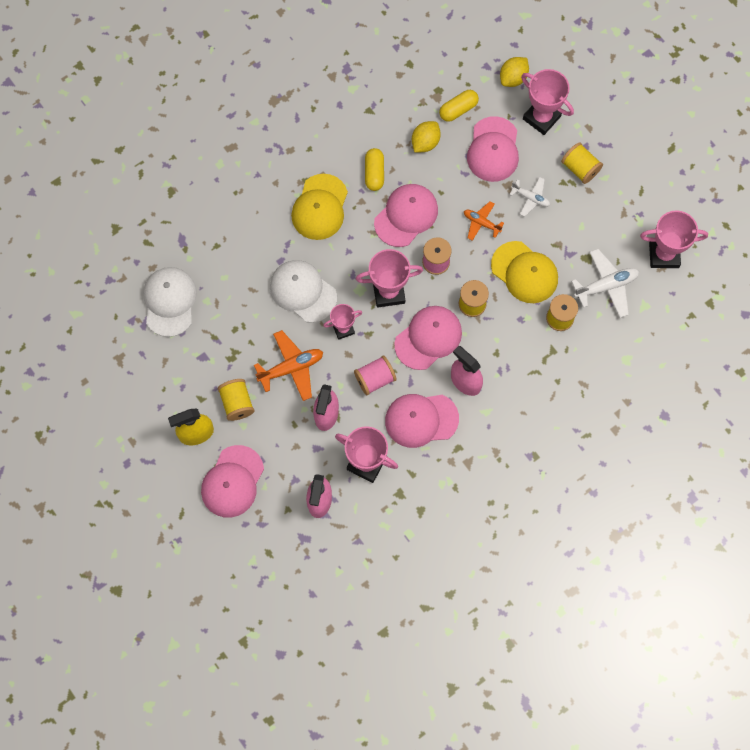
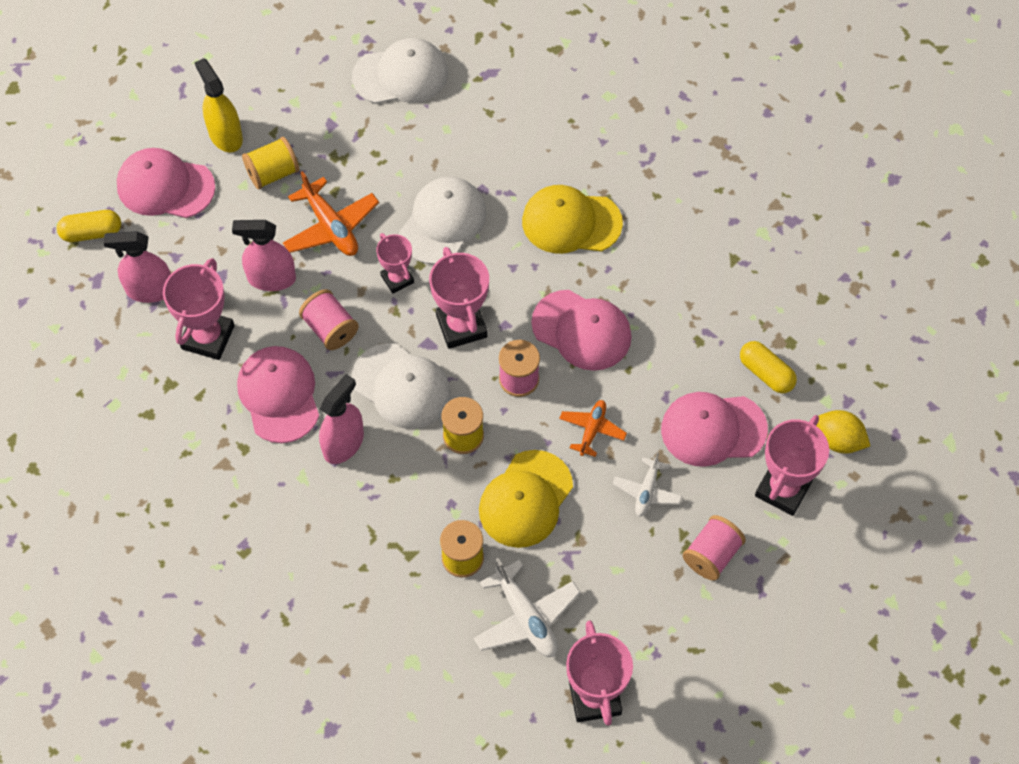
camera: 80 degrees right, 10 degrees down
(374, 173) = (638, 280): yellow capsule -> yellow capsule (91, 233)
(425, 142) = (702, 338): yellow lemon -> none
(428, 338) = (401, 386): pink cap -> white cap
(580, 168) = (712, 555): yellow spool -> pink spool

